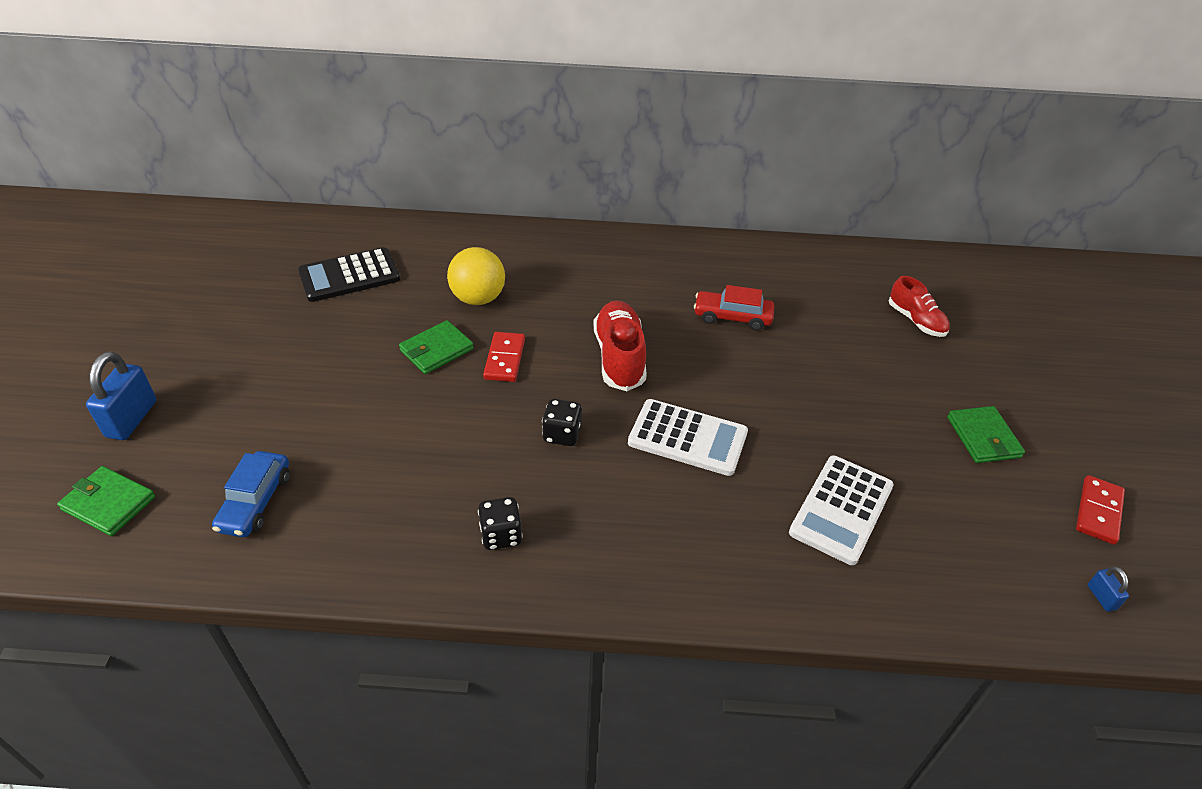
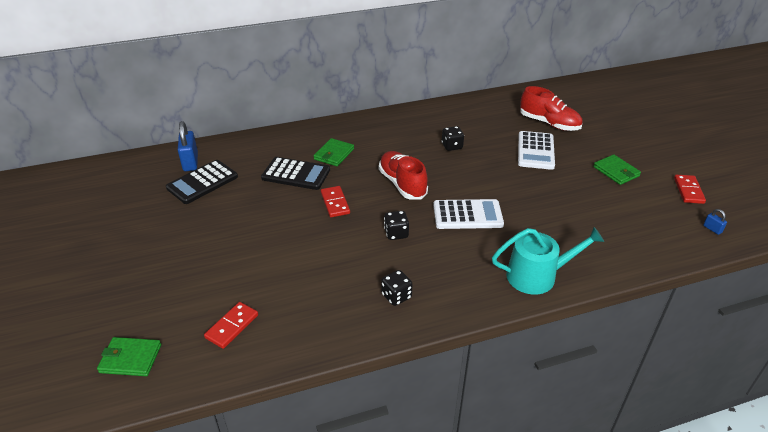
camera: 20 degrees left, 5 degrees down
(132, 419) = (110, 305): blue padlock -> blue padlock (190, 162)
(255, 502) = (232, 326): blue car -> red domino
(436, 350) = (289, 209): green wallet -> green wallet (334, 154)
(478, 298) = (296, 174): yellow ball -> black calculator
(732, 317) = (452, 146): red car -> black dice
(736, 577) = (537, 276): none -> turquoise watering can
(841, 509) = (569, 226): white calculator -> white calculator (535, 151)
(916, 321) = (549, 123): red shoe -> red shoe, size x1.54

